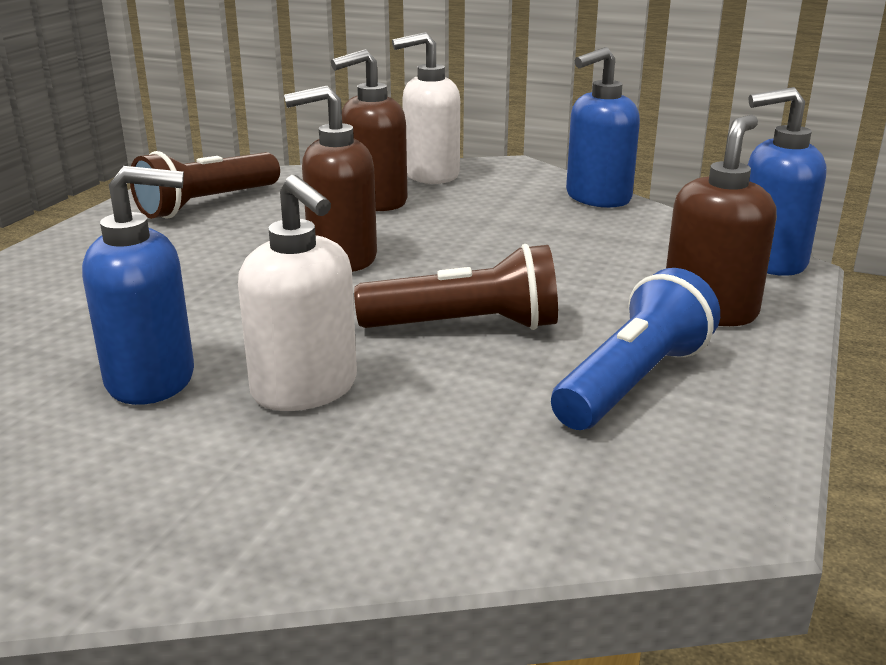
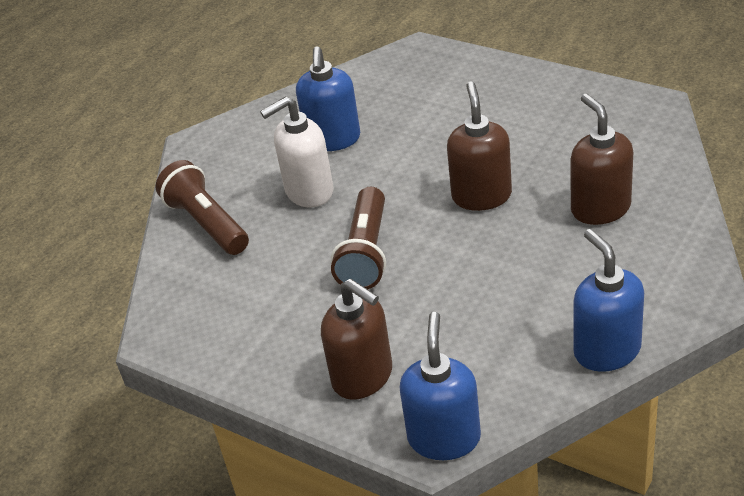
camera: 105 degrees right, 15 degrees up
(206, 204) = (595, 122): brown flashlight -> brown flashlight (206, 223)
(430, 175) = (673, 241): white soap dispenser -> none
(633, 382) = (280, 319): blue flashlight -> none

